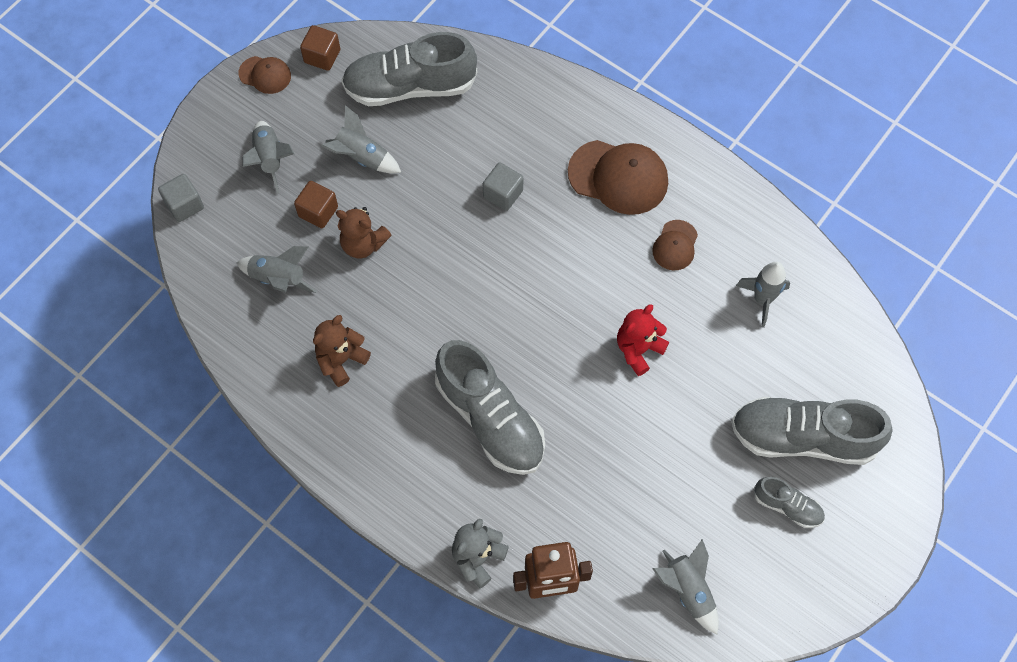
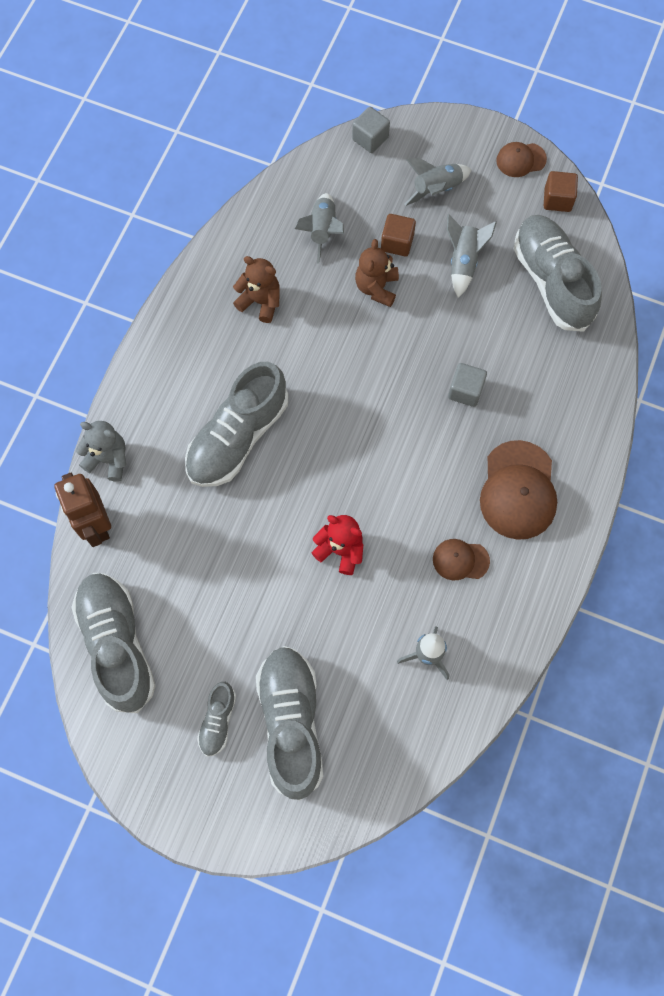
camera: 75 degrees right, 5 degrees up
(265, 75) = (521, 160): brown cap -> brown cap turned 75 degrees clockwise
(688, 590) = (117, 645): grey rocket -> grey shoe

